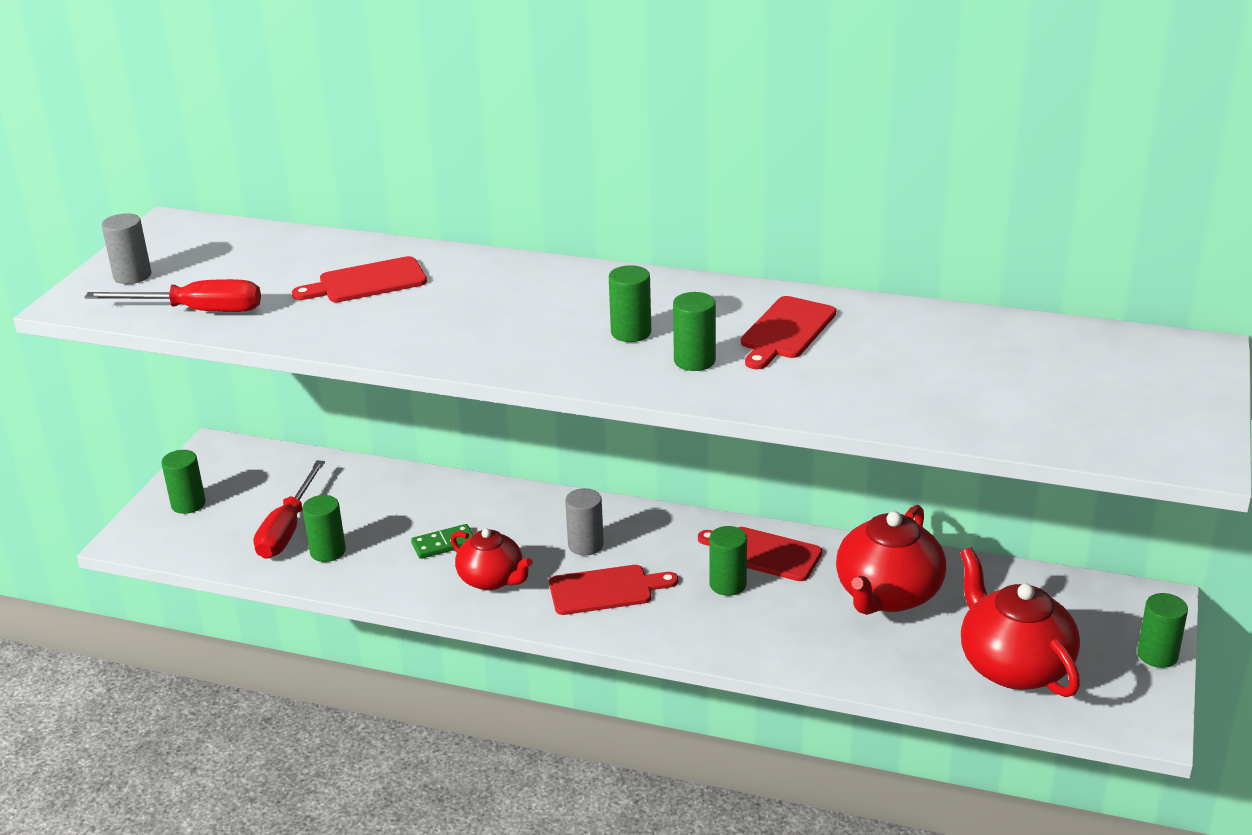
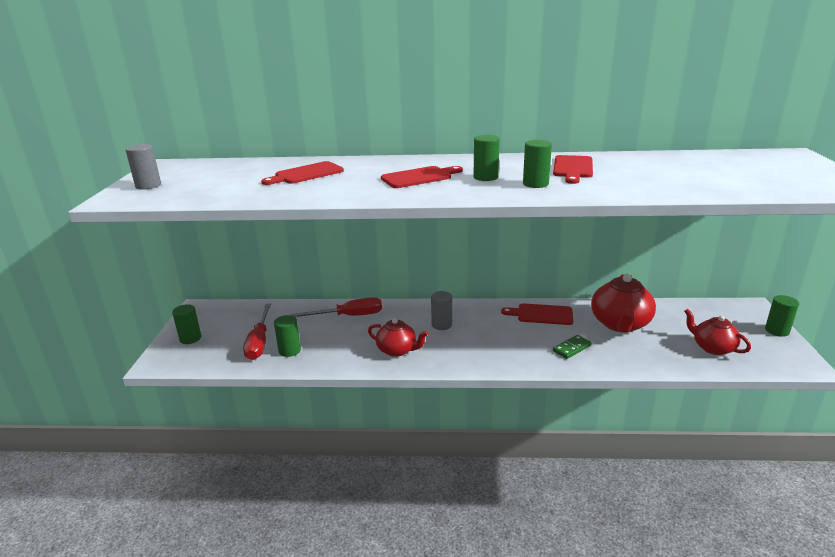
camera: 15 degrees left, 5 degrees down
(197, 311) = (201, 195): red screwdriver -> red screwdriver (349, 316)
(444, 544) = (359, 336): green domino -> green domino (571, 348)
(606, 590) = (467, 345): red cutting board -> red cutting board (419, 177)
(728, 584) = (533, 332): green cylinder -> none
(1013, 666) = (712, 348): red teapot -> red teapot, size x0.63

